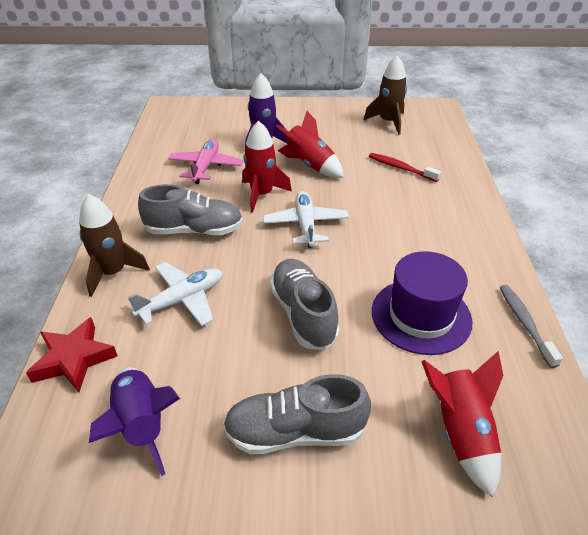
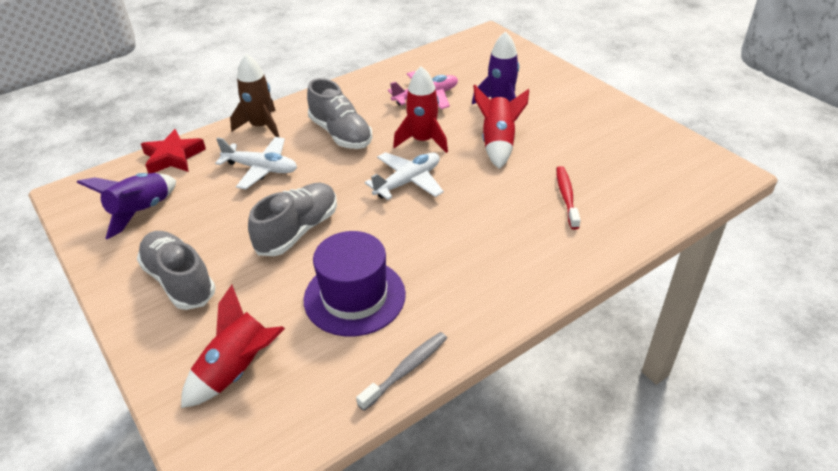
camera: 55 degrees right, 0 degrees up
(388, 122) = (643, 154): brown rocket -> none

